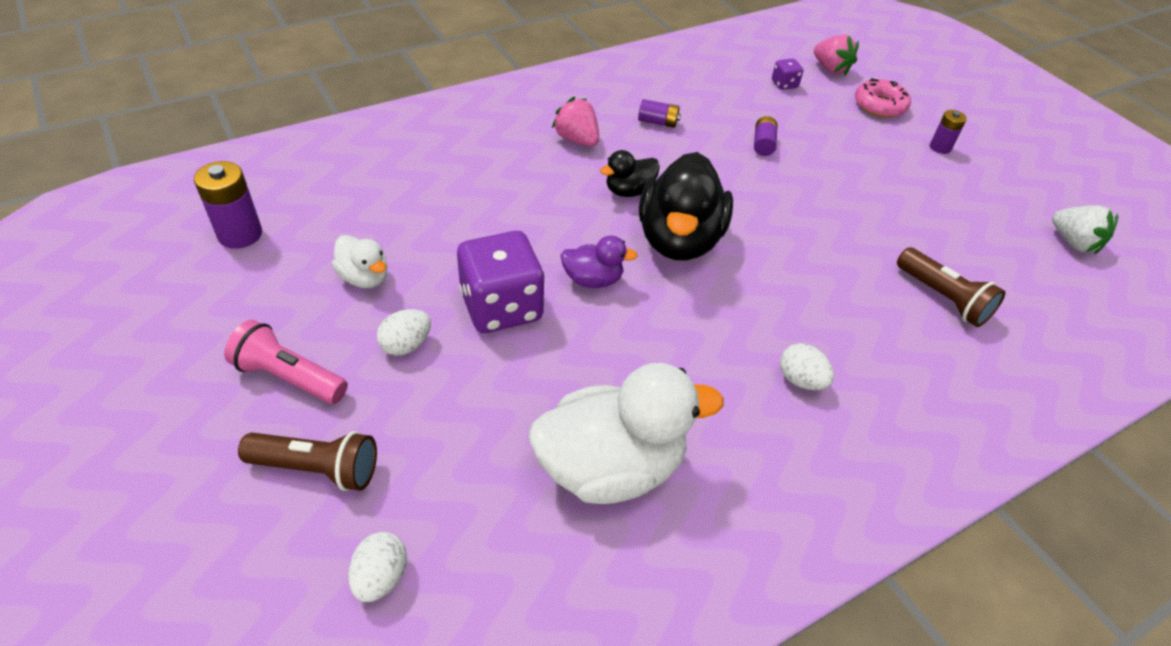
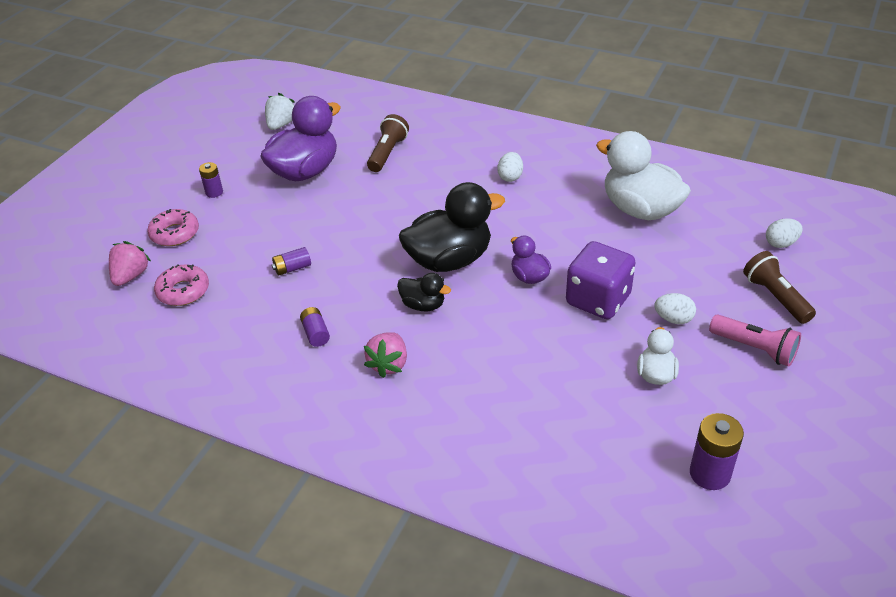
camera: 120 degrees left, 5 degrees down
(289, 377) = (755, 349): pink flashlight -> pink flashlight turned 45 degrees counterclockwise
(784, 84) = (183, 291): purple dice -> pink donut
(942, 217) = (305, 171): none -> purple duck

